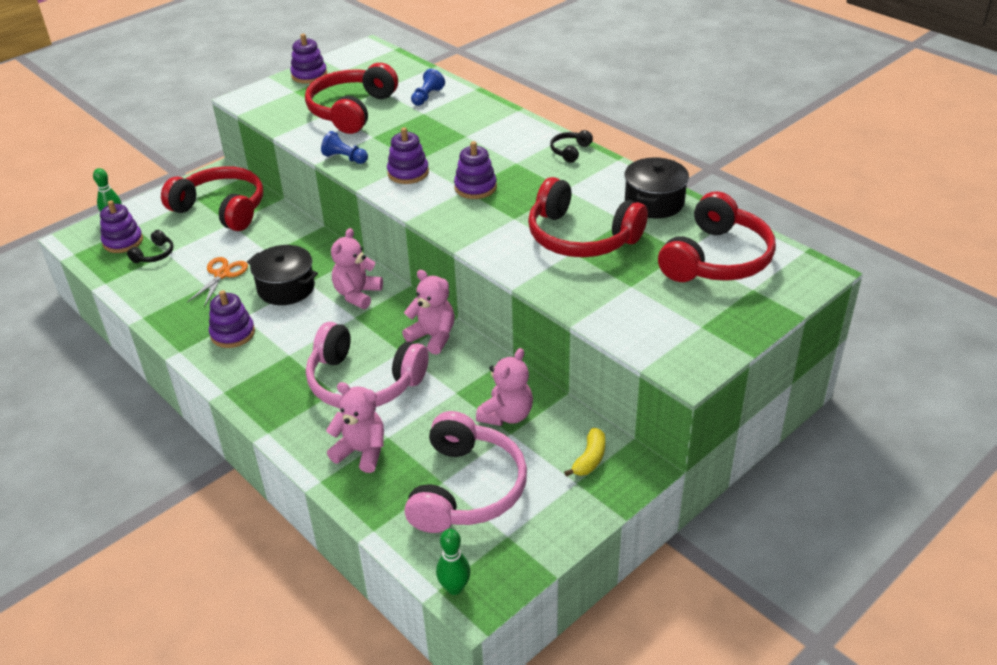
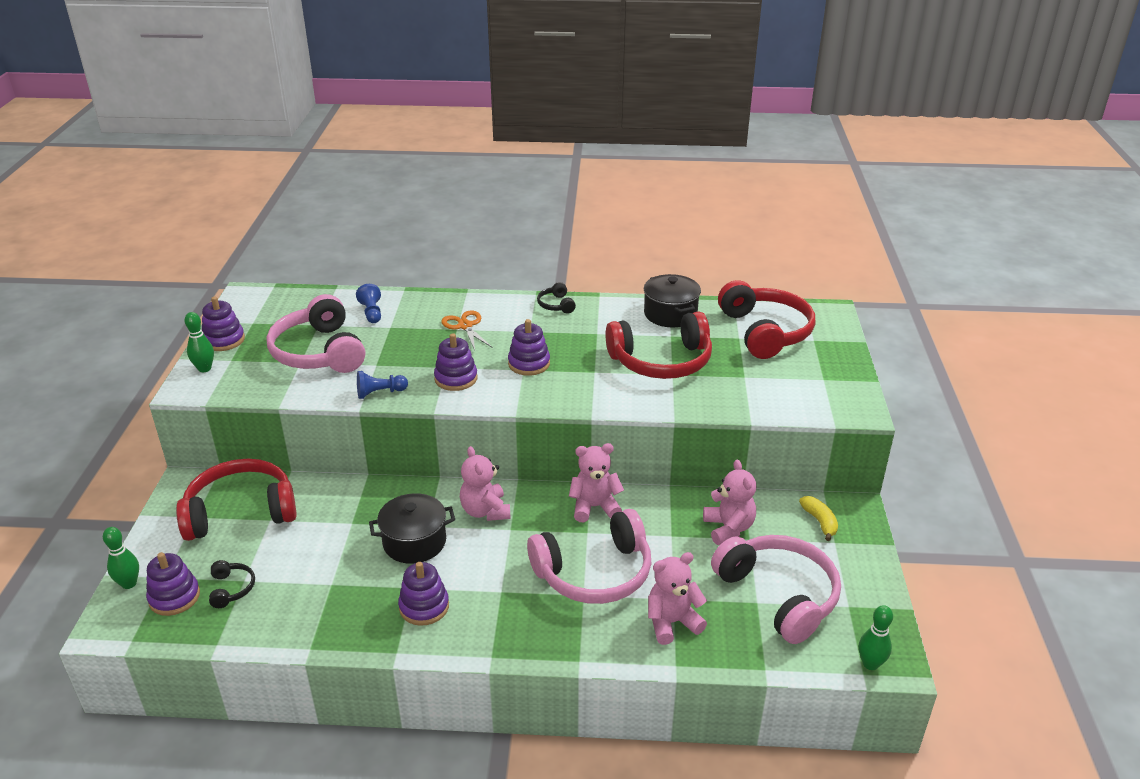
camera: 45 degrees left, 5 degrees down
(222, 274) = (333, 566): orange scissors -> orange scissors (465, 326)
(271, 90) = (204, 368): none -> green bowling pin
(351, 110) = (319, 352): red headphones -> pink headphones

